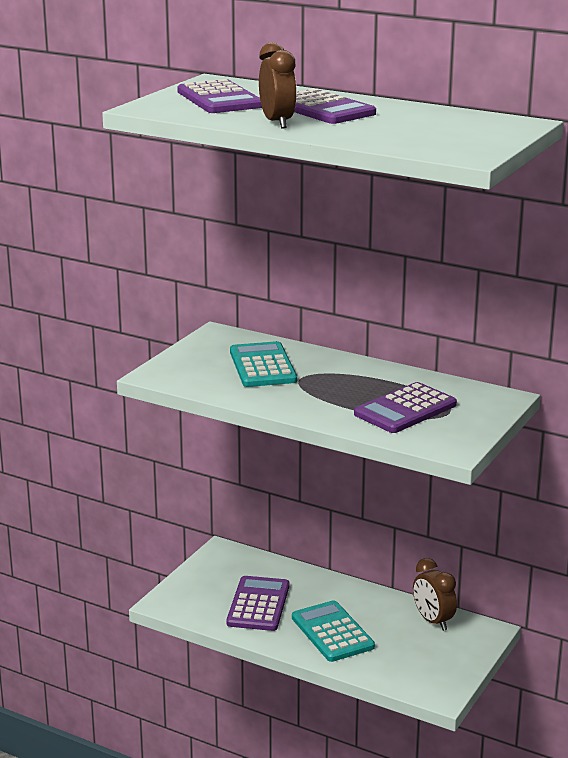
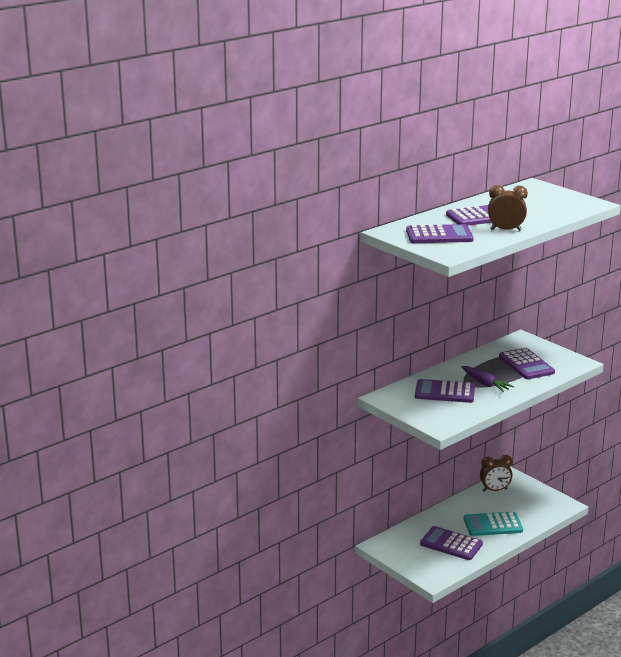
camera: 70 degrees left, 0 degrees up
(263, 366) = (445, 392): turquoise calculator -> purple calculator
(311, 388) = (485, 384): none -> purple carrot

